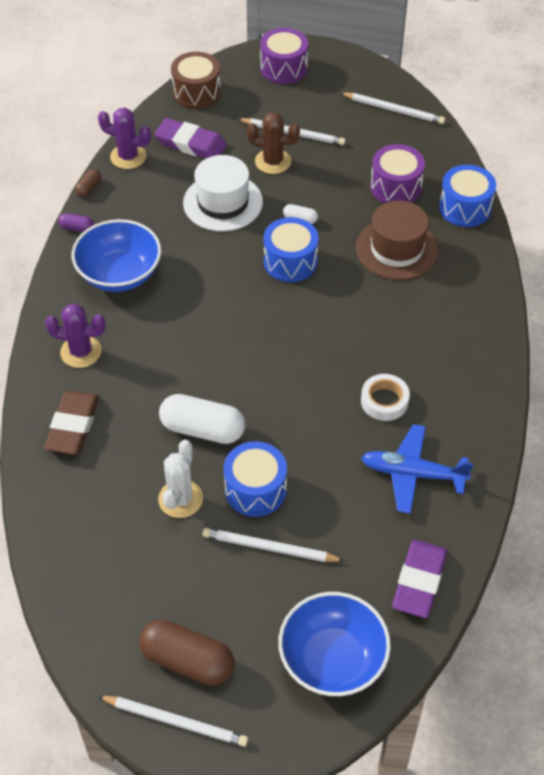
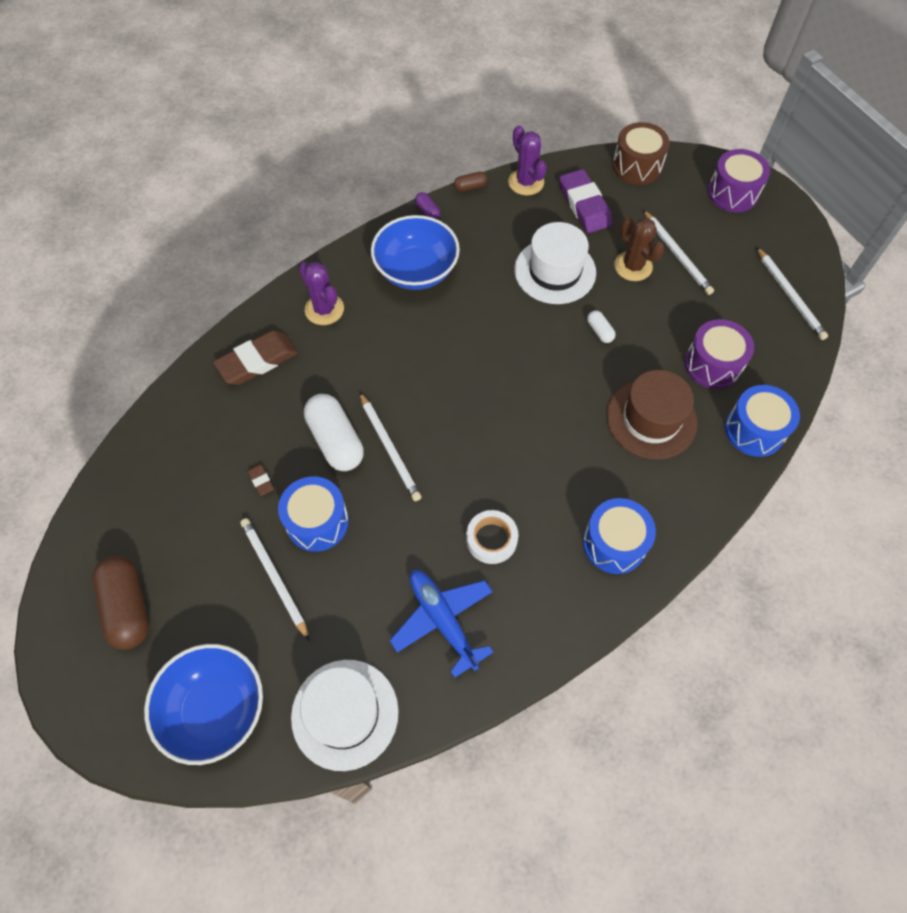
camera: 45 degrees right, 10 degrees up
(175, 721) = (71, 644): white pencil -> white pencil (390, 448)
(180, 499) = (261, 480): white cactus -> brown eraser
(290, 261) = (551, 360): blue drum -> blue drum (614, 543)
(419, 581) = (345, 714): purple eraser -> white hat

